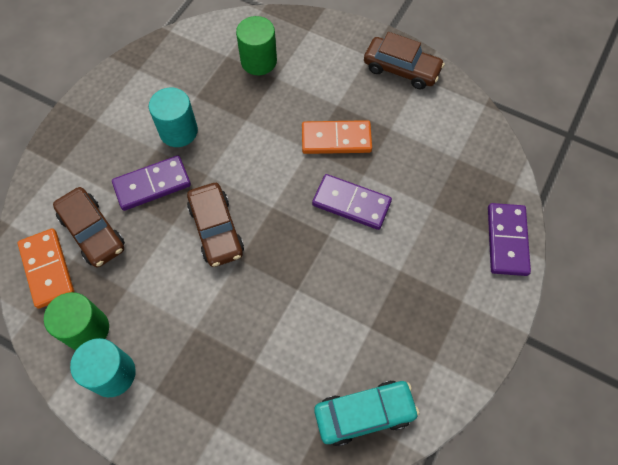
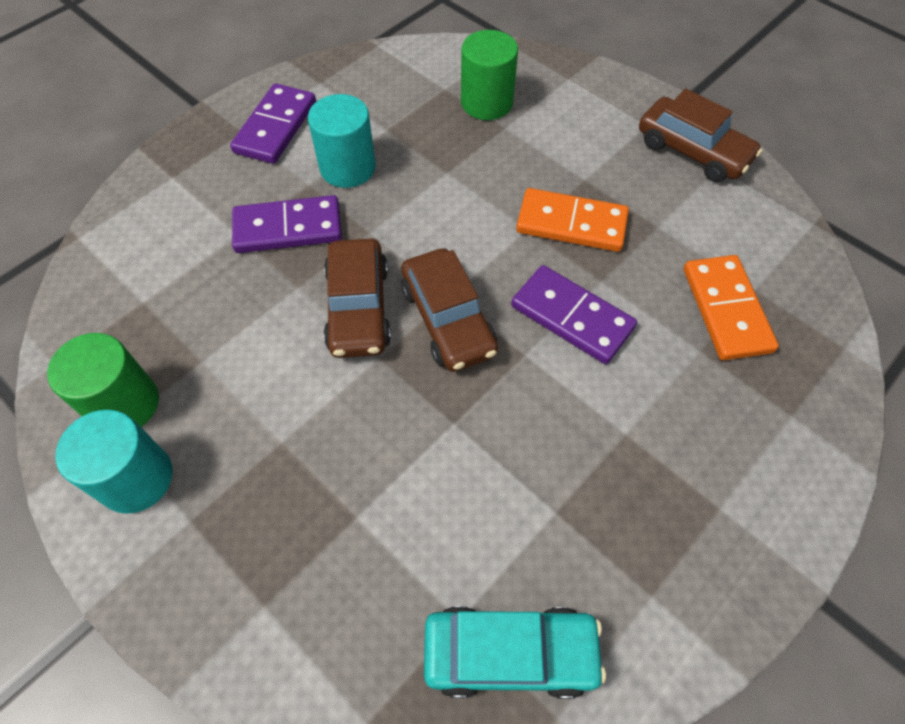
camera: 15 degrees right, 5 degrees down
(47, 269) = (103, 307): orange domino -> orange domino (726, 310)
(93, 232) = (184, 272): brown car -> brown car (448, 319)
(506, 240) = (815, 430): purple domino -> purple domino (275, 127)

